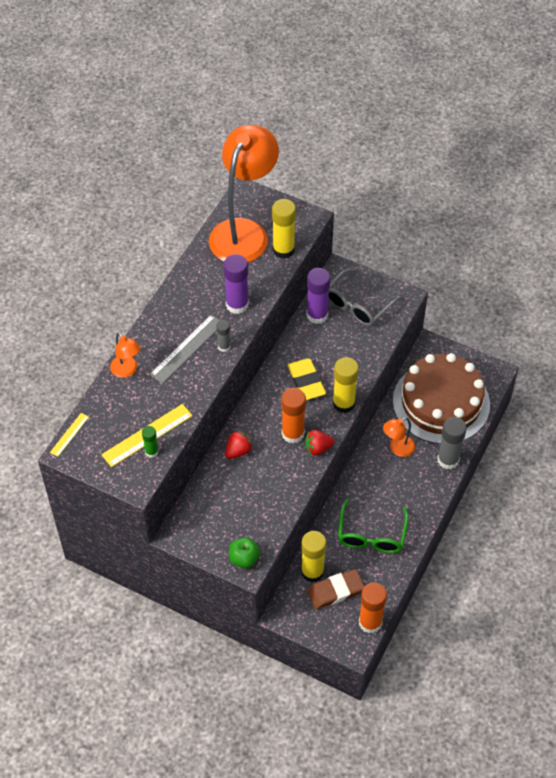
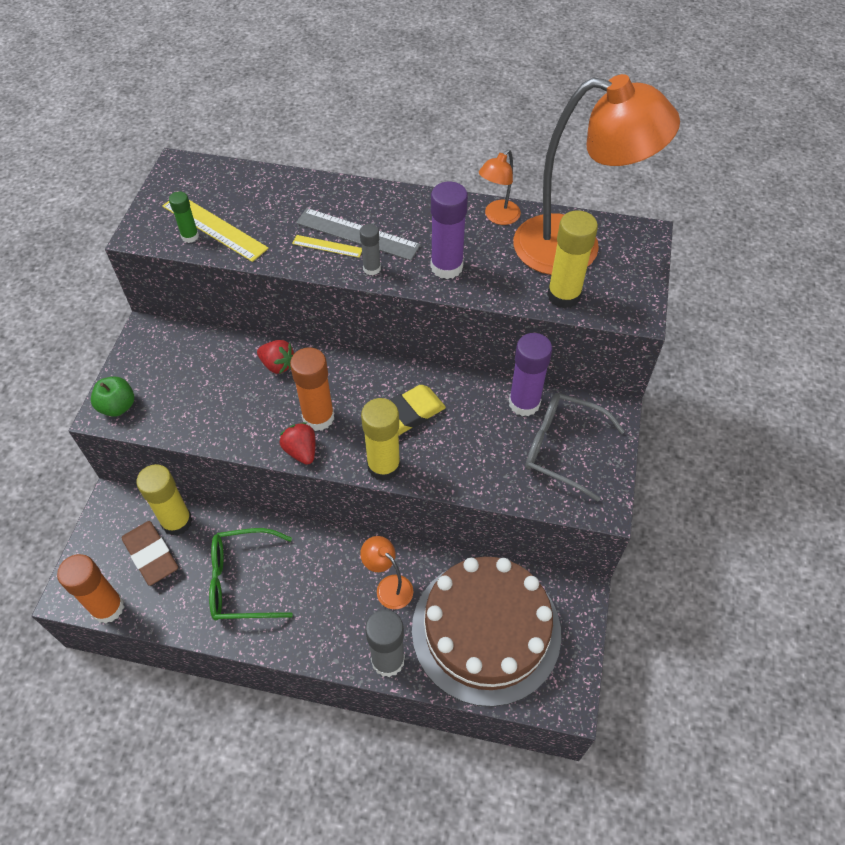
camera: 75 degrees right, 0 degrees up
(69, 434) = (203, 162): yellow ruler -> yellow ruler (327, 246)
(127, 371) = (307, 188): orange lamp -> orange lamp (497, 217)

